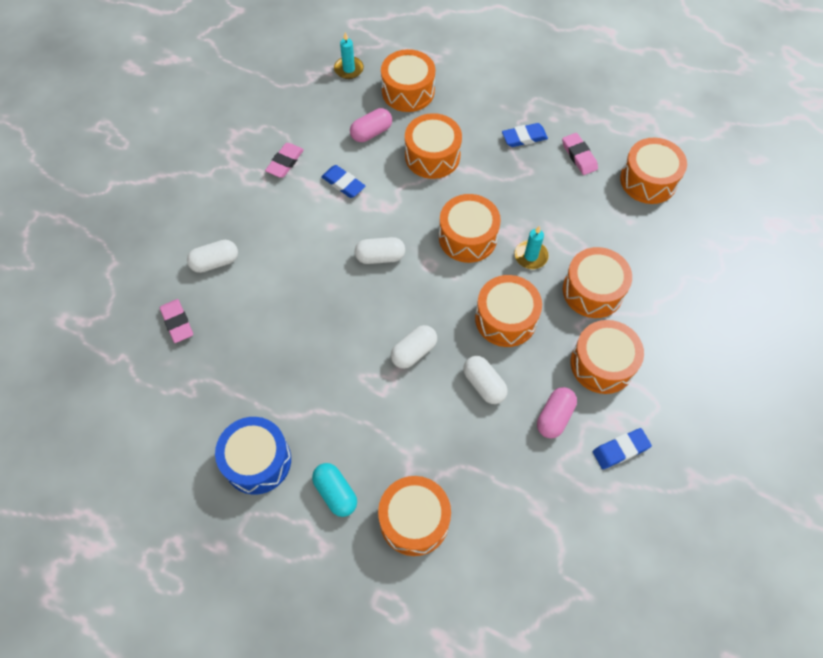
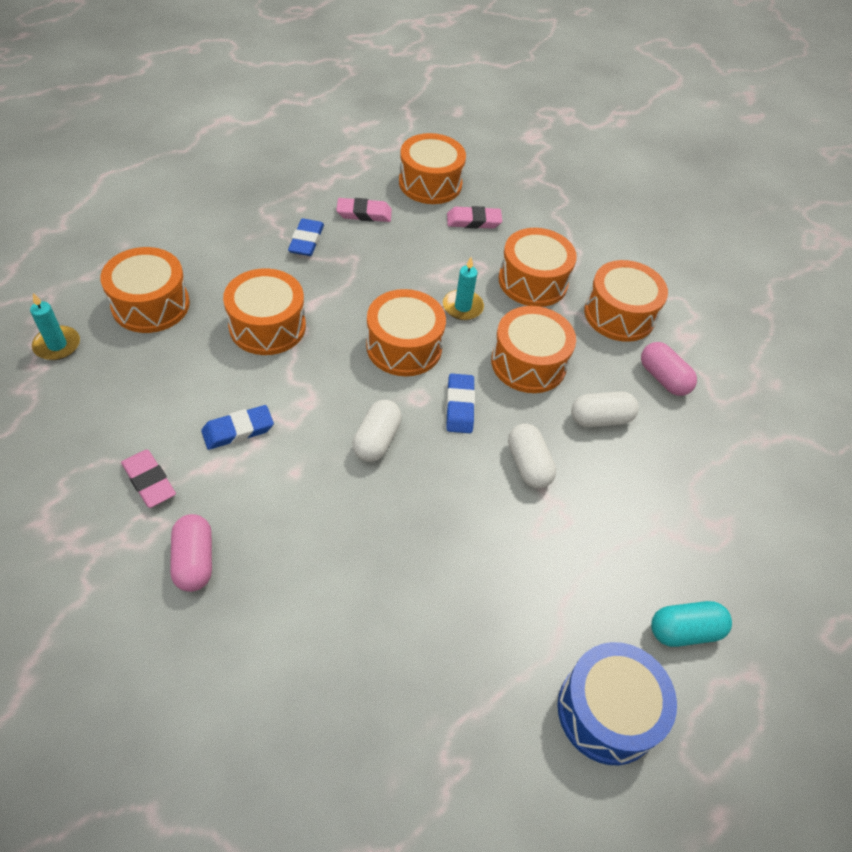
camera: 70 degrees left, 10 degrees down
(177, 322) = (329, 742): pink eraser -> pink eraser (473, 221)
(215, 262) = (256, 643): white capsule -> none
(371, 132) = (182, 367): pink capsule -> pink capsule (194, 560)
(414, 520) = (744, 559): orange drum -> none
(620, 450) = (718, 346): blue eraser -> blue eraser (460, 406)

